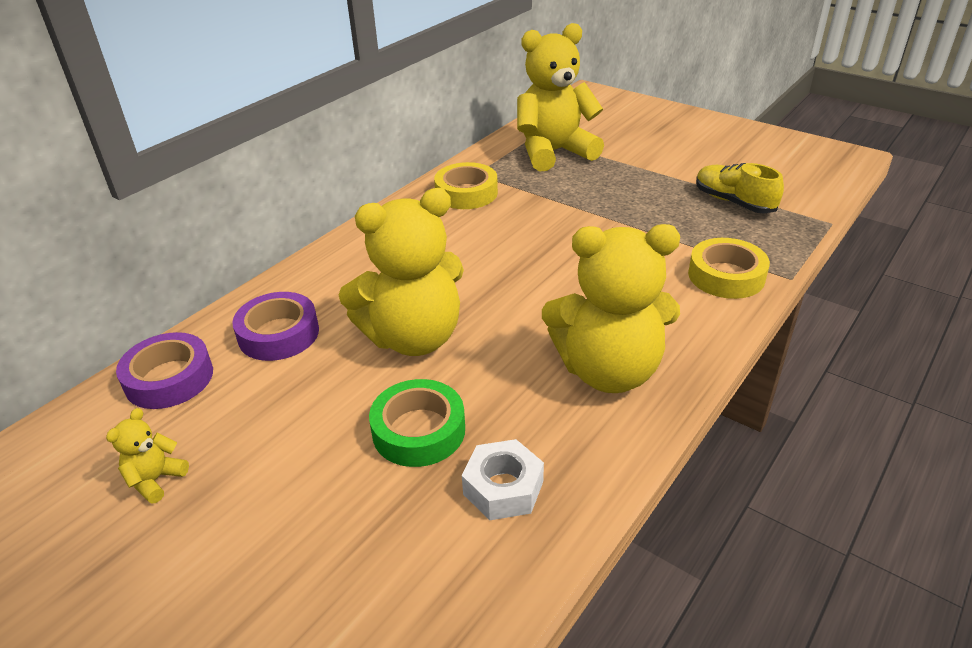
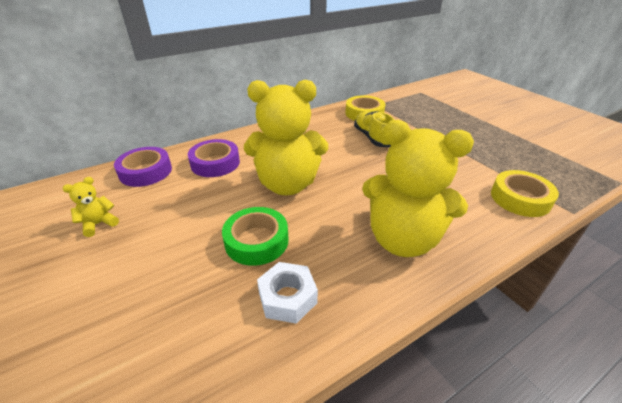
camera: 20 degrees right, 0 degrees up
(554, 152) = (429, 102): yellow teddy bear -> none
(733, 202) = (544, 153): yellow shoe -> yellow shoe (372, 138)

